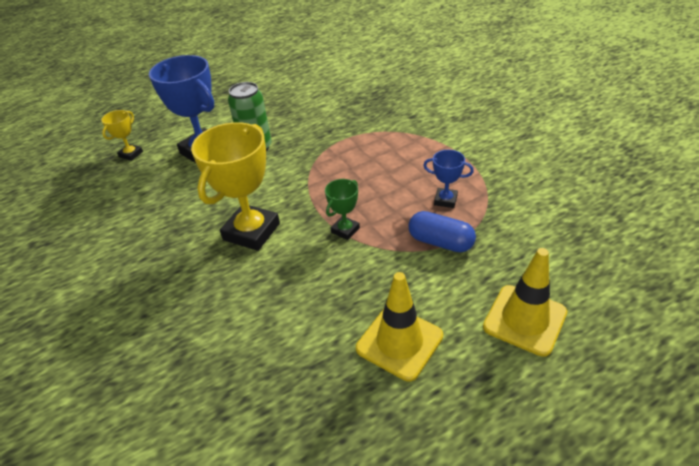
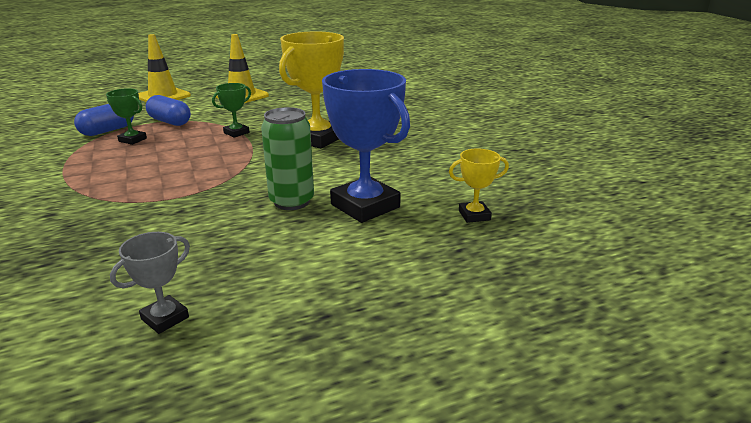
camera: 175 degrees left, 15 degrees down
(131, 154) = (474, 215): yellow trophy -> yellow trophy turned 45 degrees clockwise
(294, 81) = (165, 318): none -> grey trophy
(445, 200) = (132, 140): blue trophy -> green trophy
(492, 212) = (108, 131): none -> blue capsule

